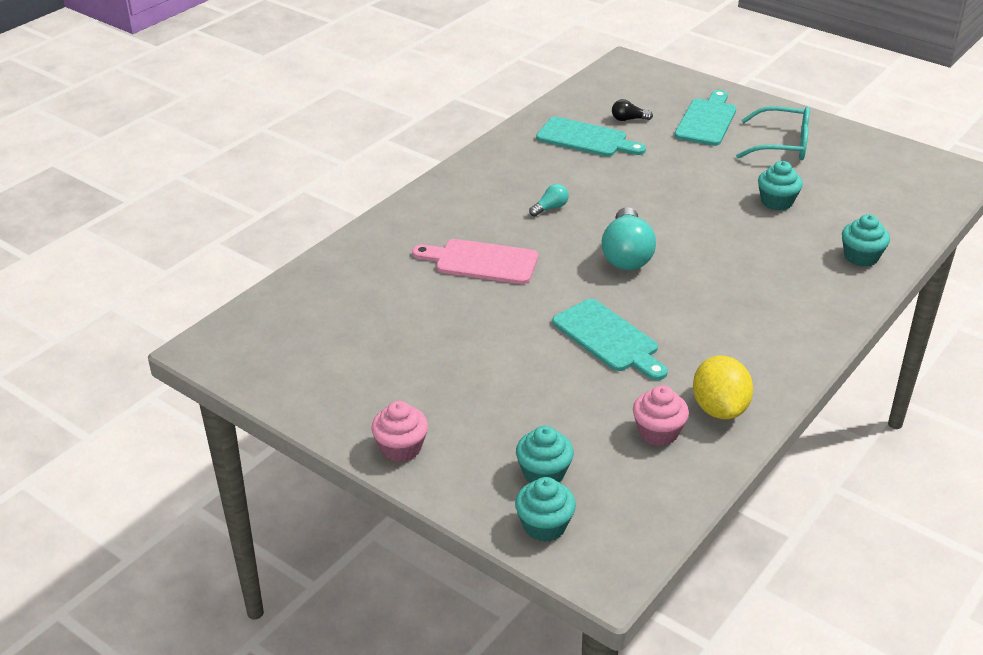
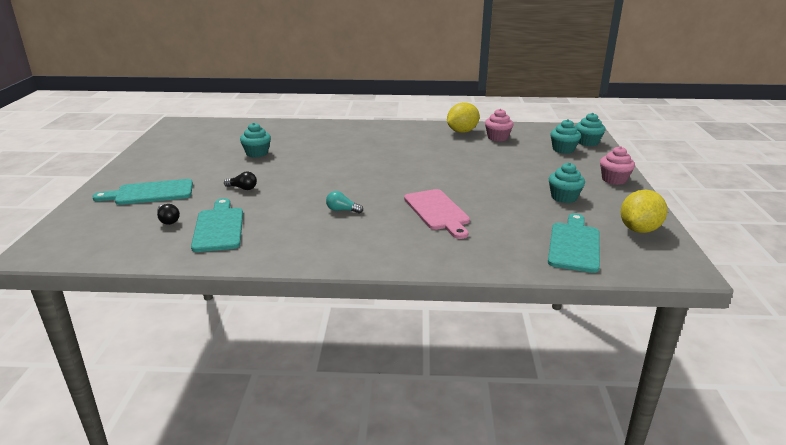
camera: 125 degrees left, 10 degrees down
(285, 373) = (639, 229): none -> yellow lemon
(609, 338) = (452, 160): turquoise cutting board -> turquoise cutting board (574, 245)
(626, 255) = (368, 175): turquoise light bulb -> none
(668, 169) = (243, 188): none -> black light bulb
(782, 145) = (174, 165): turquoise glasses -> none
(861, 257) = (296, 128): turquoise cupcake -> turquoise cupcake (564, 197)

